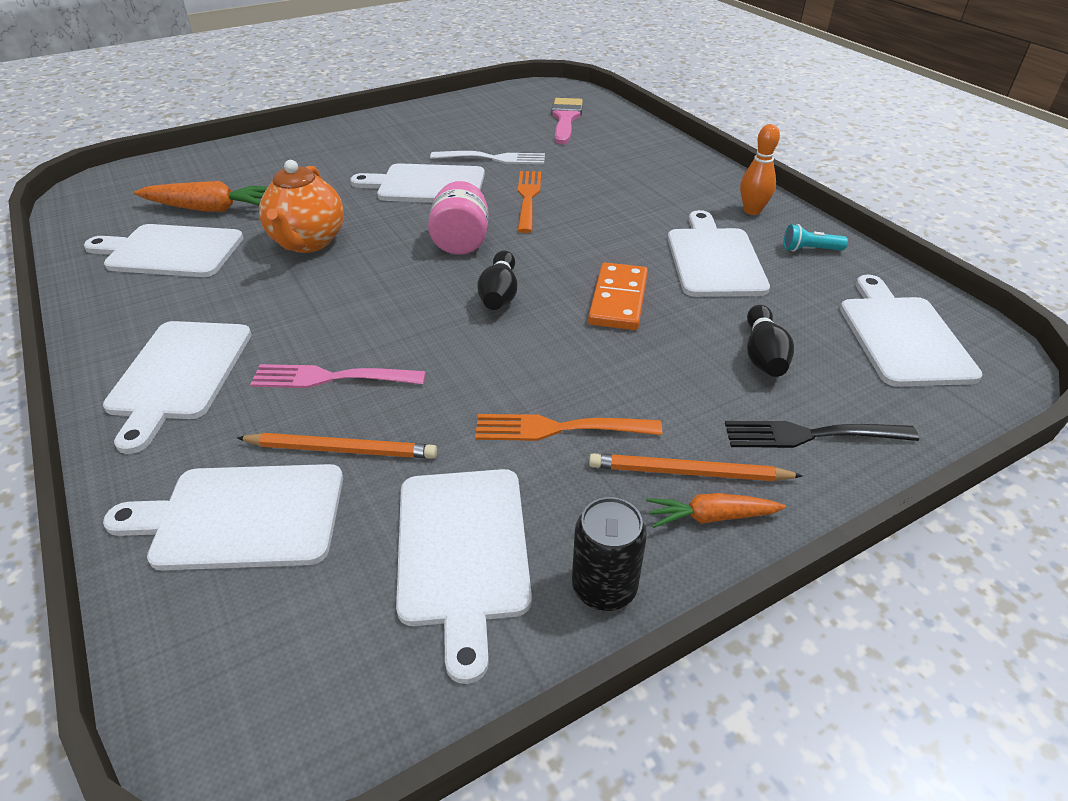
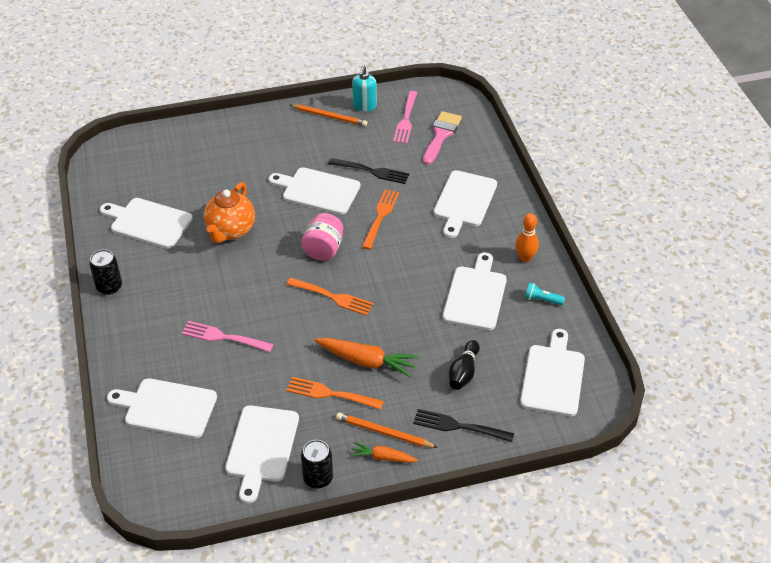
camera: 15 degrees right, 5 degrees up
(105, 341) = (109, 287): none -> black can
(179, 374) = (146, 318): white cutting board -> white cutting board (464, 201)
(211, 209) = (176, 188): orange carrot -> orange carrot (367, 361)
(342, 449) = (219, 382): orange pencil -> orange pencil (329, 116)
(455, 107) = (364, 106): none -> turquoise soap dispenser
(492, 158) = (371, 171): white fork -> black fork
(499, 294) = (332, 297): black bowling pin -> orange fork
(513, 111) = (406, 119): none -> pink fork
(618, 300) = (400, 315): orange domino -> none

